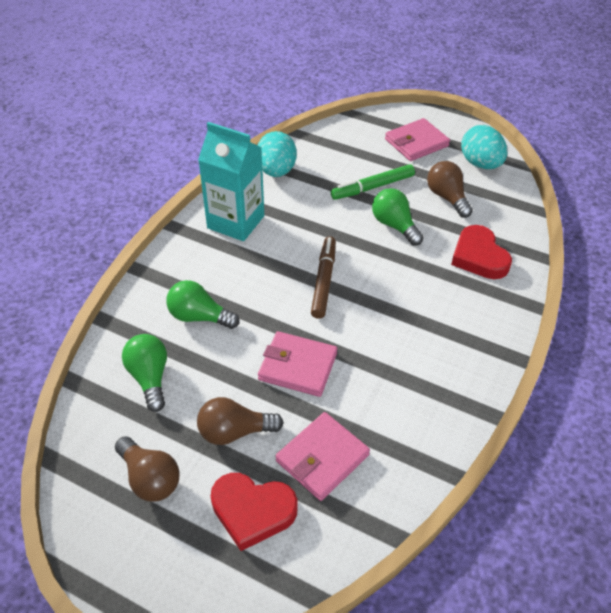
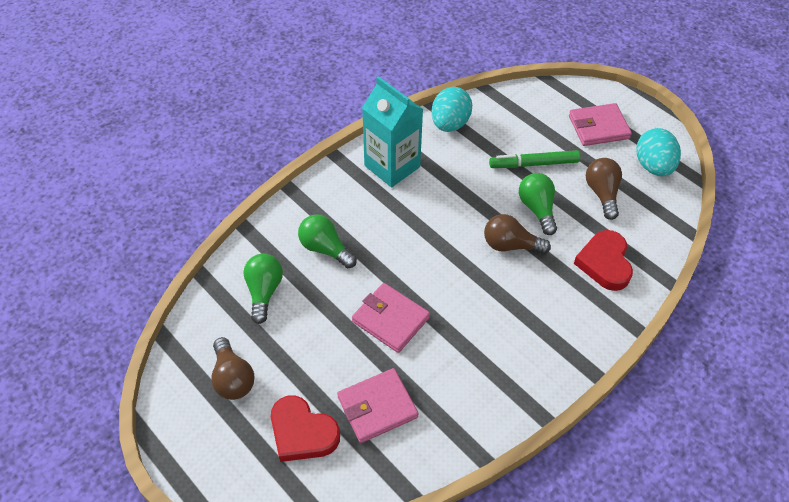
camera: 20 degrees right, 5 degrees up
(235, 432) = (314, 361): brown light bulb -> brown light bulb (510, 245)
(323, 281) = (447, 246): brown marker -> none

